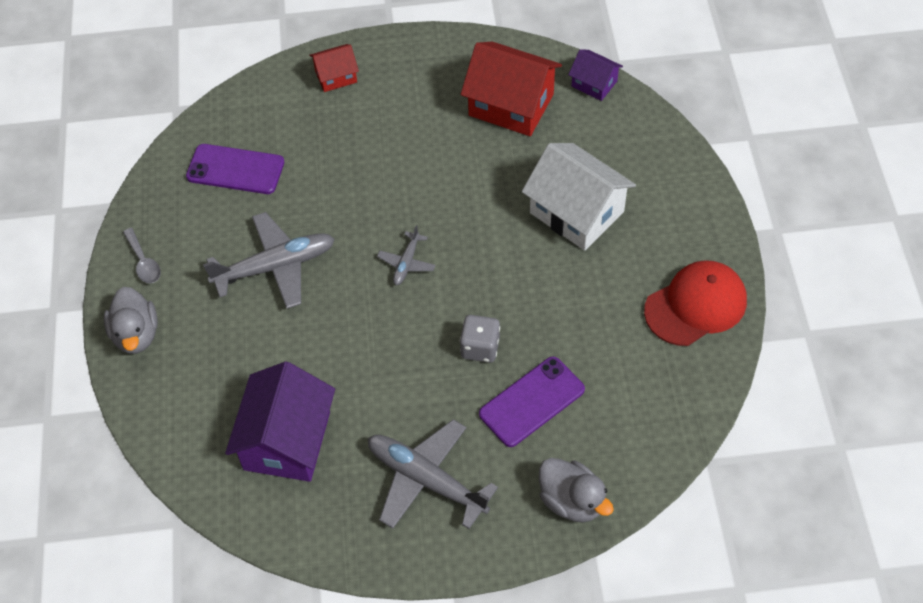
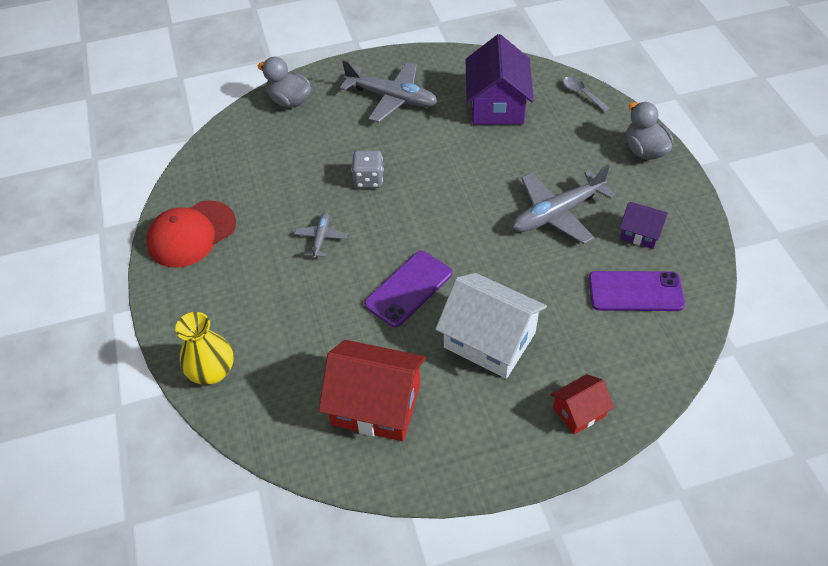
camera: 170 degrees right, 5 degrees down
(143, 262) = (672, 201): grey spoon -> grey spoon (582, 94)
(407, 263) = (444, 232): grey plane -> grey plane (321, 238)
(531, 401) = (323, 151): purple phone -> purple phone (408, 289)
(576, 212) = (297, 298): white house -> white house (489, 340)
(594, 83) = (285, 446): purple house -> purple house (640, 233)
(662, 153) = (212, 372): none -> yellow vase

